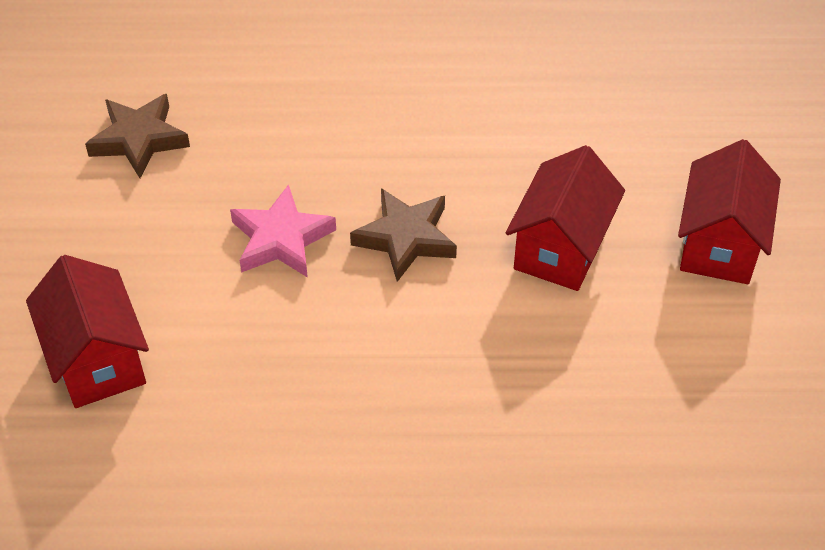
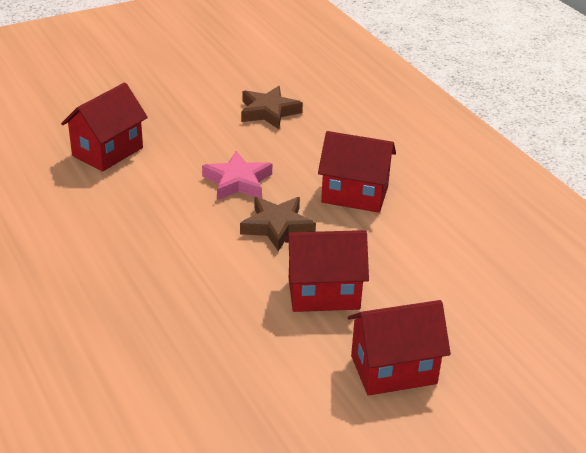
camera: 60 degrees right, 15 degrees down
(390, 136) = (354, 195): none -> red house

